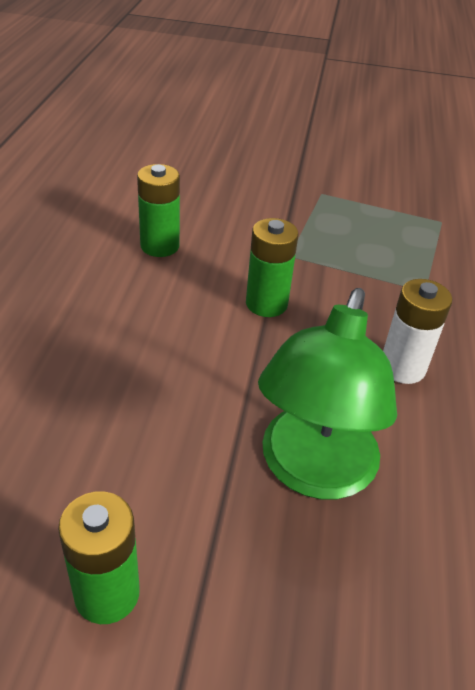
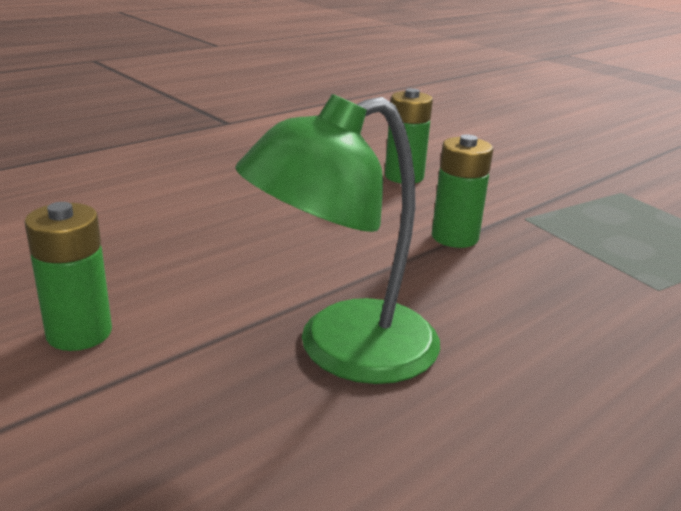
camera: 40 degrees right, 15 degrees down
(402, 367) = (546, 328): white battery -> none

